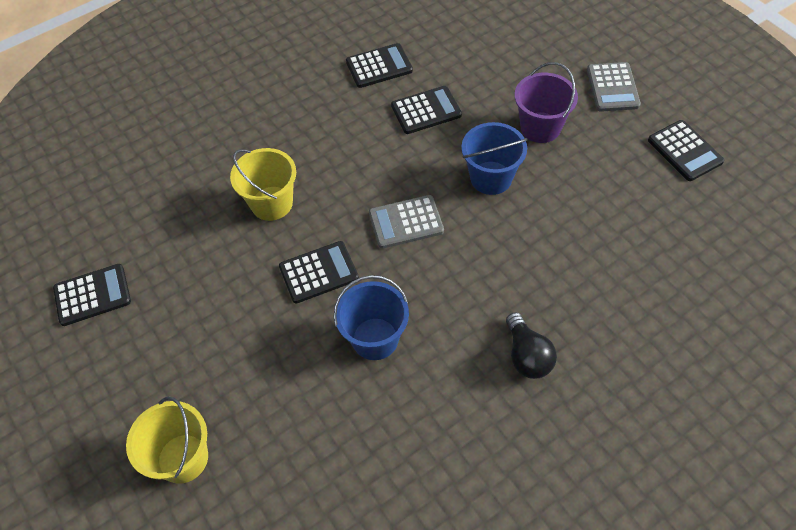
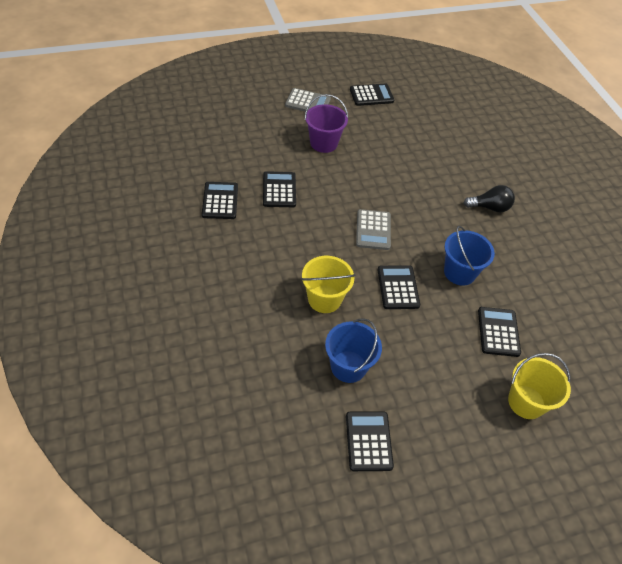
camera: 80 degrees left, 5 degrees down
(287, 406) = (498, 332): none -> black calculator
(491, 178) = (354, 178): blue bucket -> blue bucket (348, 366)

